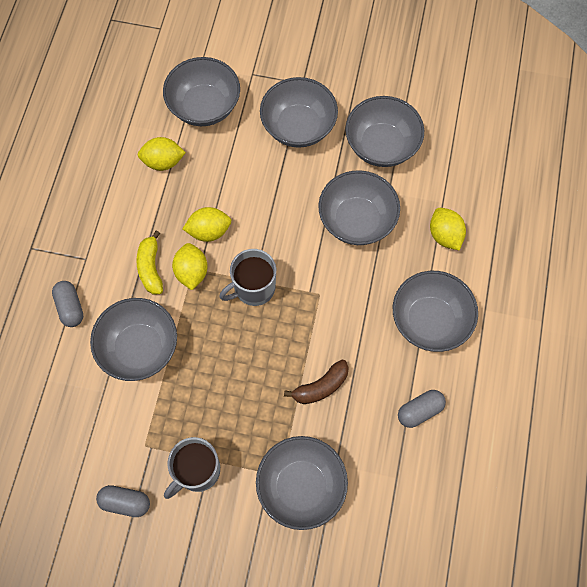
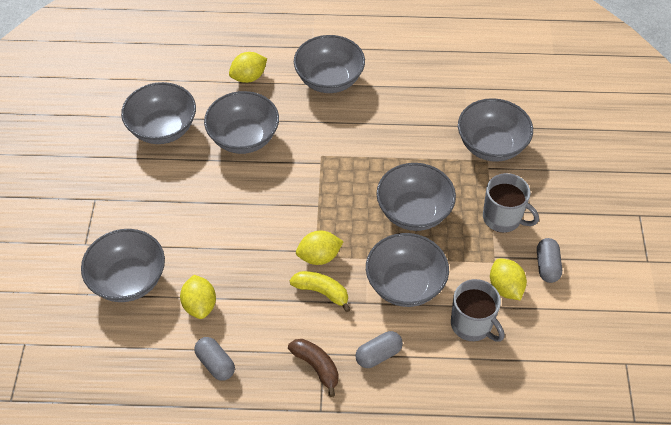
camera: 100 degrees left, 15 degrees down
(151, 268) = (321, 292): yellow banana -> yellow banana turned 135 degrees counterclockwise
(209, 231) = (273, 250): yellow lemon -> yellow lemon (505, 287)
(253, 288) = (325, 204): grey mug -> grey mug (472, 325)
(298, 127) = (147, 195): grey bowl -> grey bowl (414, 212)
(321, 386) = (405, 144): brown banana -> brown banana (316, 367)
(419, 411) = (407, 79): grey capsule -> grey capsule (215, 363)

